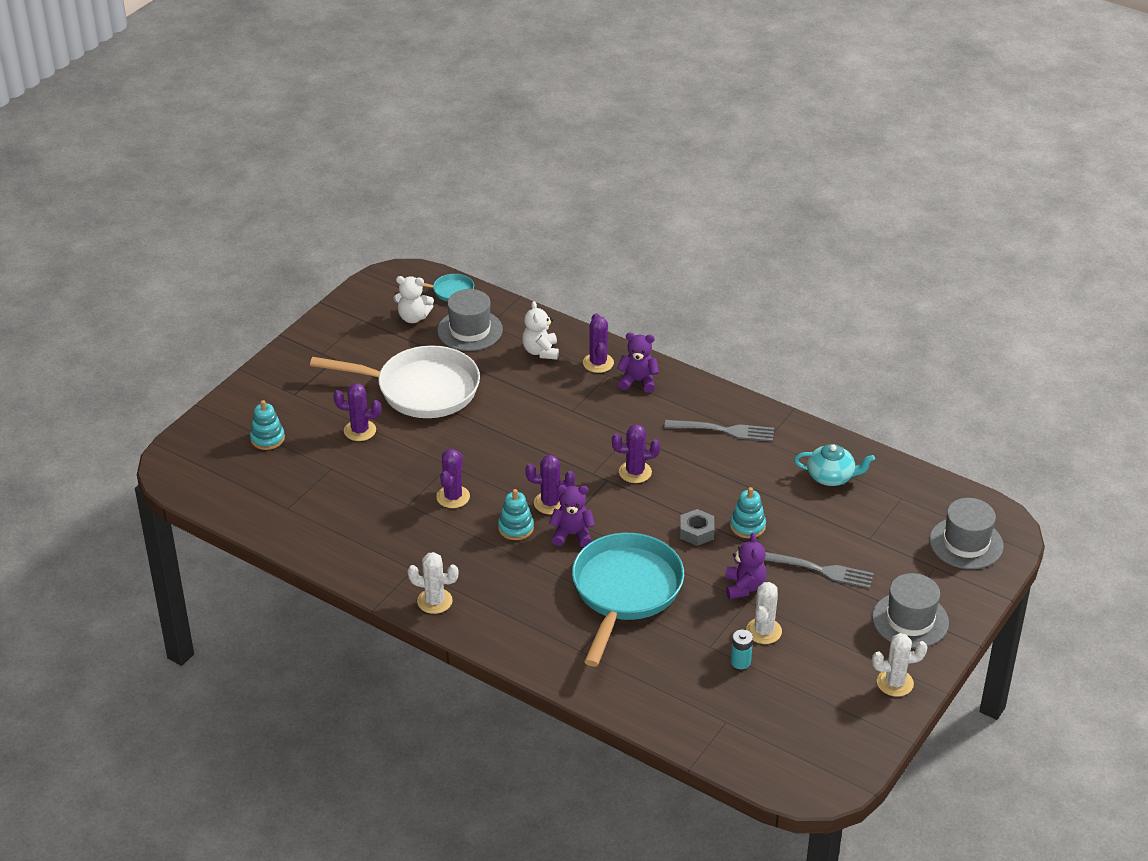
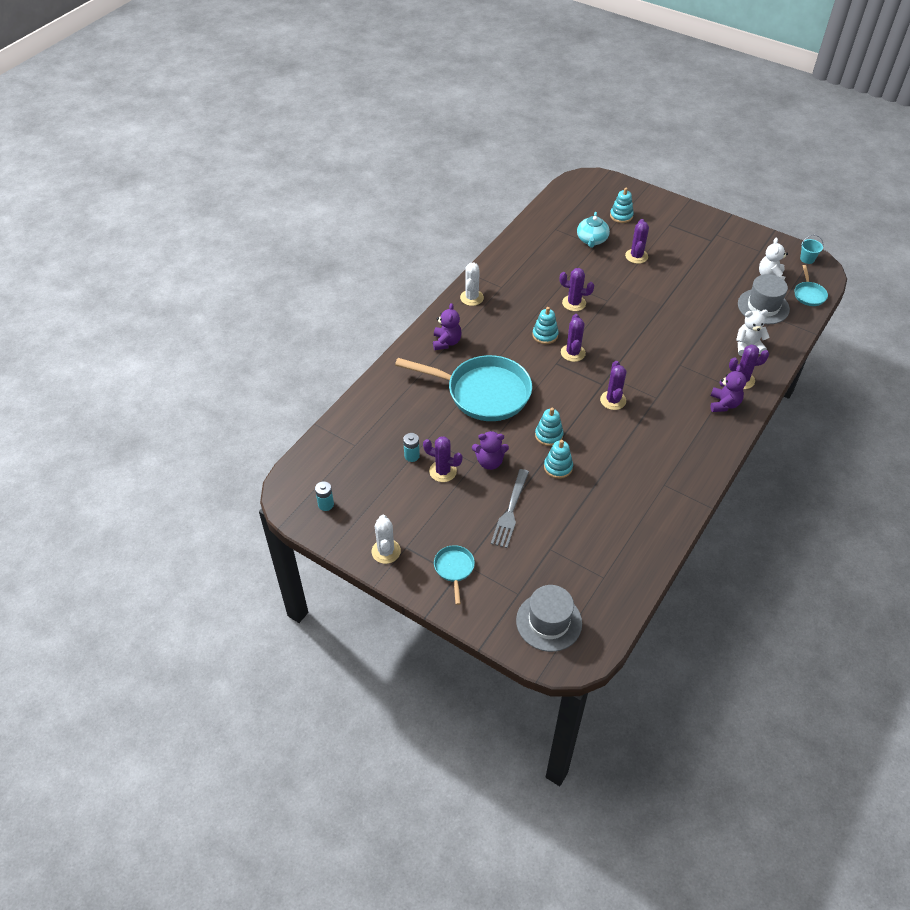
camera: 90 degrees right, 10 degrees up
(382, 283) = (807, 259): none -> turquoise bucket
(421, 389) = (687, 283): white pan -> none
(572, 535) = (540, 364): purple teddy bear -> purple teddy bear (446, 342)
(696, 532) = (548, 435): grey nut -> turquoise stacking toy
(724, 430) = (672, 457): grey fork -> none
(763, 631) = (443, 471): white cactus -> purple cactus
(830, 746) = (326, 504): none -> turquoise battery
(831, 477) = (624, 528): turquoise teapot -> turquoise teapot (592, 240)
(910, 620) = (454, 569): grey hat -> turquoise pan

